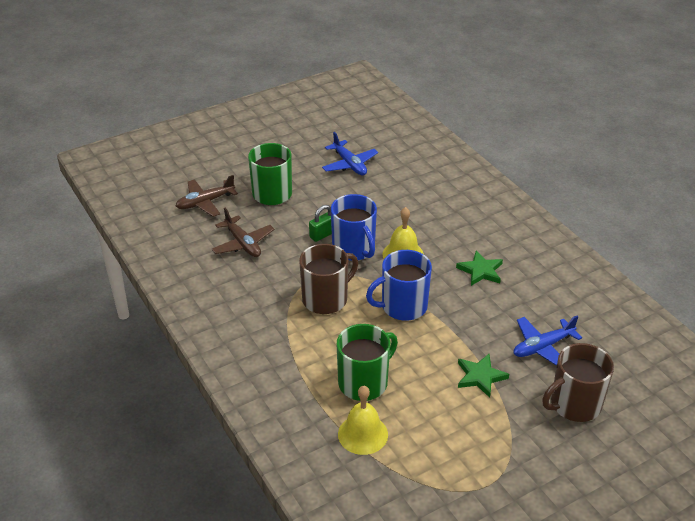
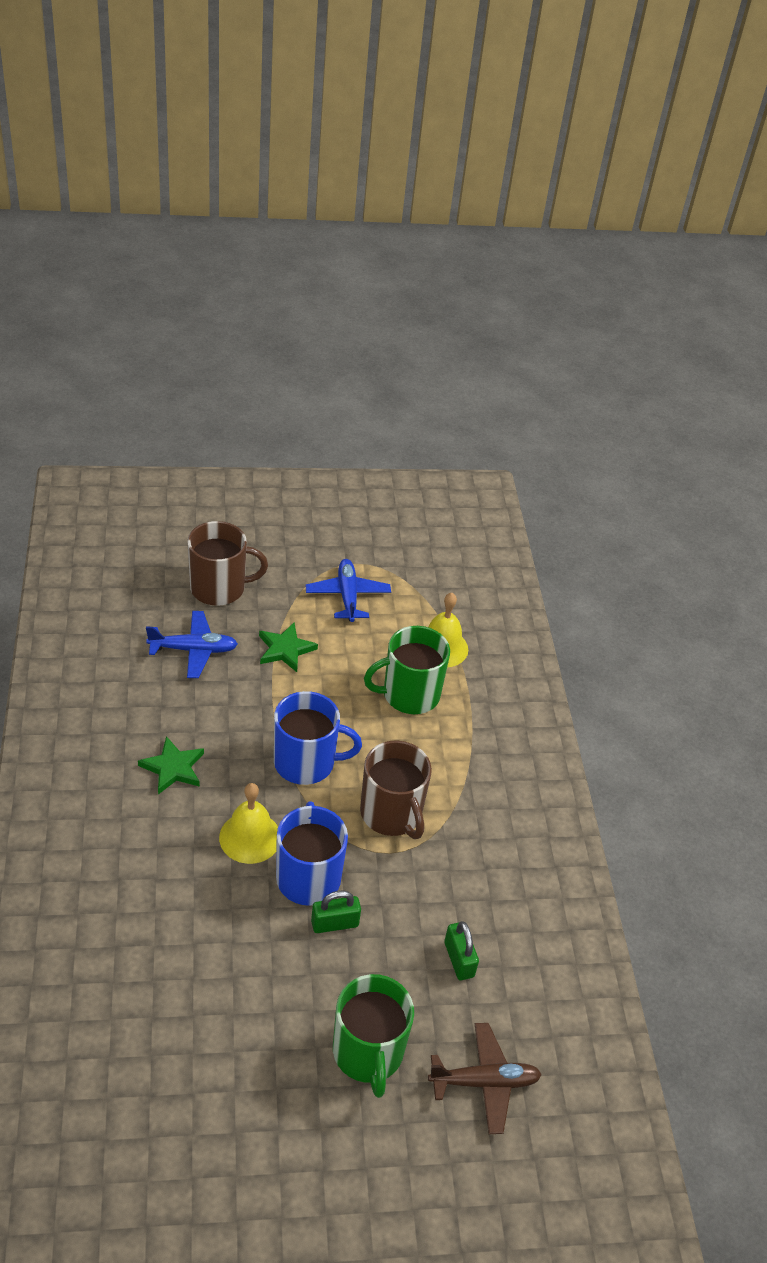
camera: 160 degrees left, 5 degrees up
(243, 243) = (459, 959): brown plane -> green padlock
(326, 299) = (392, 814): brown mug -> brown mug turned 105 degrees counterclockwise
(349, 164) = (200, 1064): blue plane -> blue plane (347, 596)

